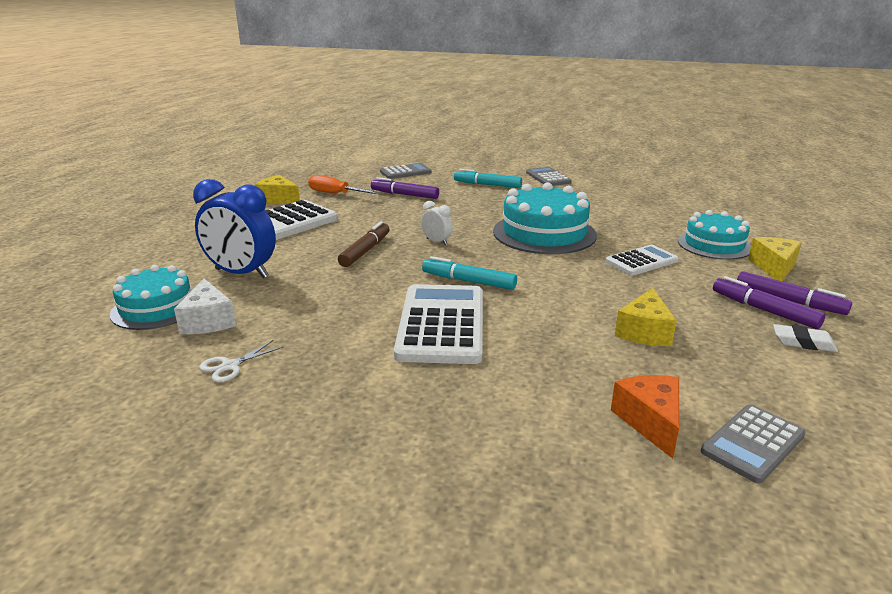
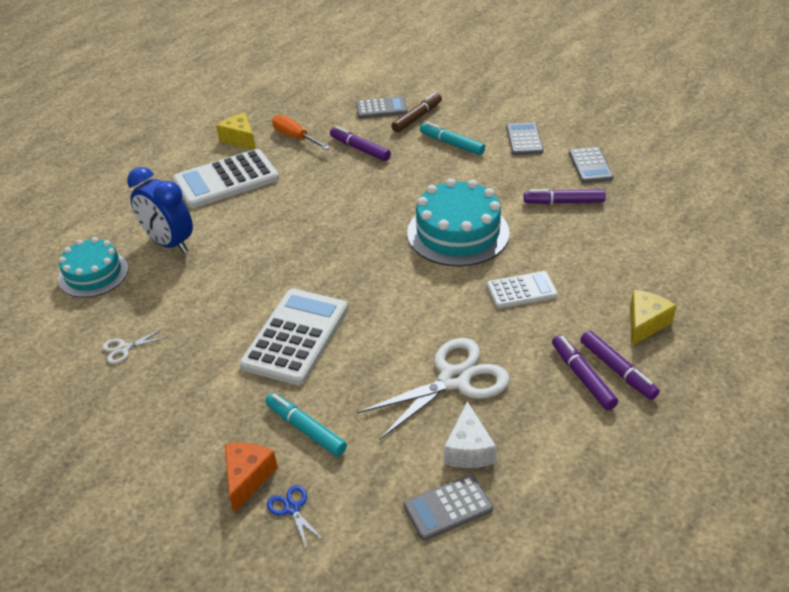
camera: 20 degrees right, 15 degrees up
(208, 321) = (125, 297): white cheese -> white cheese (468, 449)
(365, 251) = (282, 231): brown marker -> brown marker (417, 117)
(437, 242) = (350, 228): white clock -> none
(468, 281) = (347, 288): turquoise marker -> turquoise marker (306, 429)
(567, 486) = (292, 508): none -> blue scissors
(618, 186) = (590, 166): none -> grey calculator
(619, 206) = (563, 202): none -> purple marker
(644, 332) = (454, 380): yellow cheese -> white scissors
(650, 422) = (388, 470): orange cheese -> orange cheese (247, 478)
(714, 245) = (614, 280): turquoise cake -> none
(803, 342) = (582, 421): white eraser -> none

